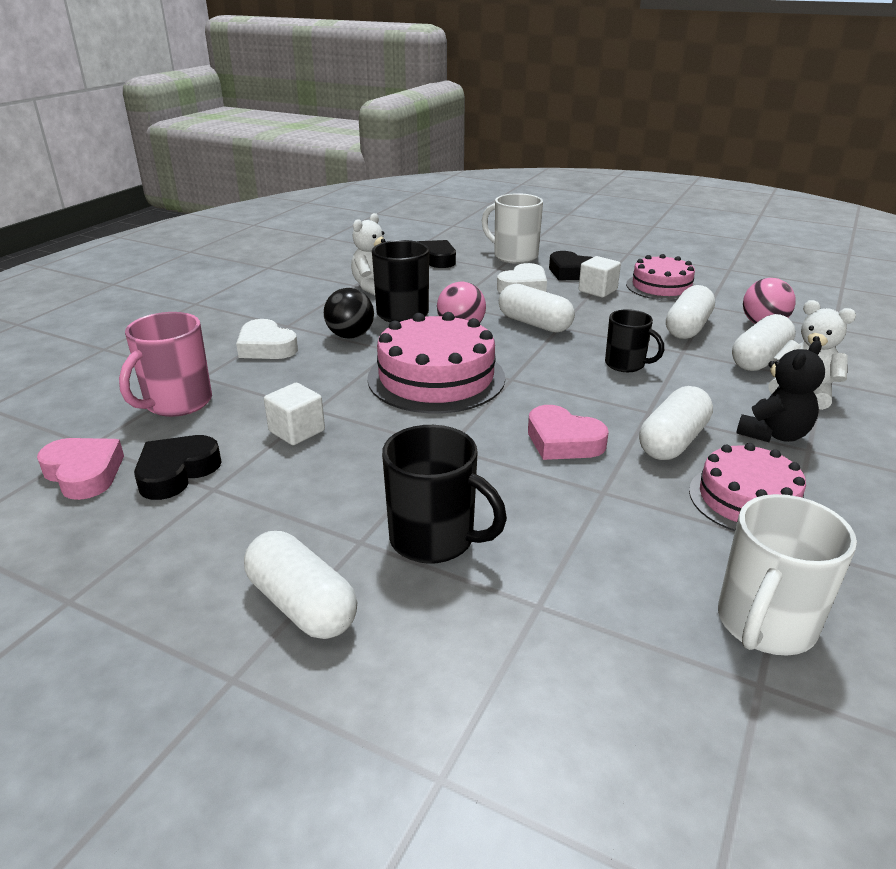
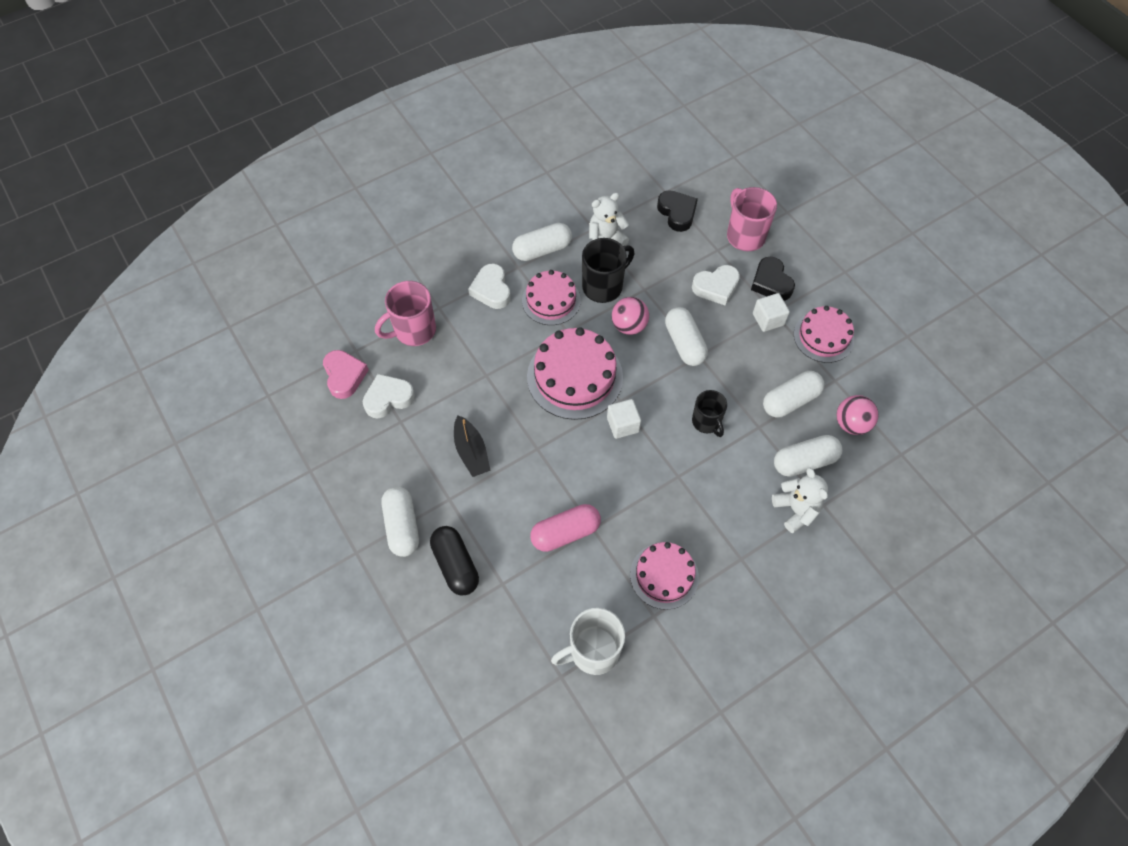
camera: 30 degrees right, 30 degrees up
(176, 472) = (388, 398): black heart -> white heart
(297, 431) = (465, 392): white cube -> white cube (623, 425)
(350, 336) = (551, 300): black ball -> pink cake
(354, 481) = (471, 452): none -> black boat
(434, 540) = (484, 517): black mug -> none
(438, 615) = (455, 565): none -> black capsule
(514, 256) = (745, 235): white mug -> pink mug
(563, 441) = (604, 477): pink heart -> none
(572, 510) = (565, 533): none -> pink capsule
(673, 441) = (667, 510): white capsule -> white capsule (542, 250)
(773, 434) = (734, 536): black teddy bear -> none

